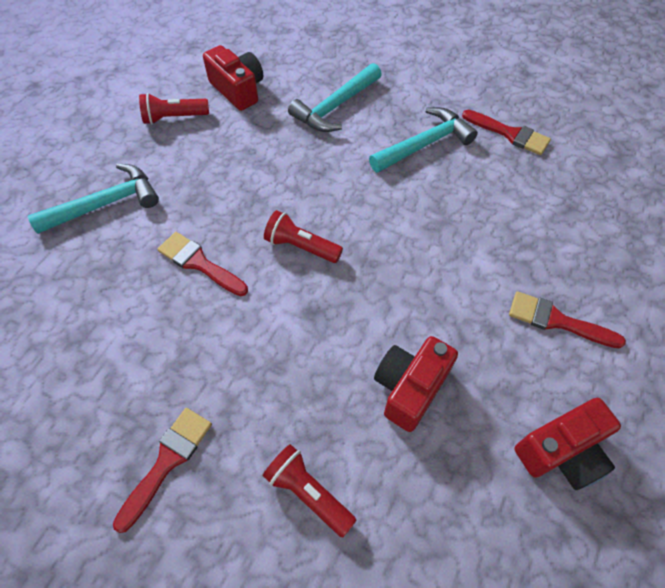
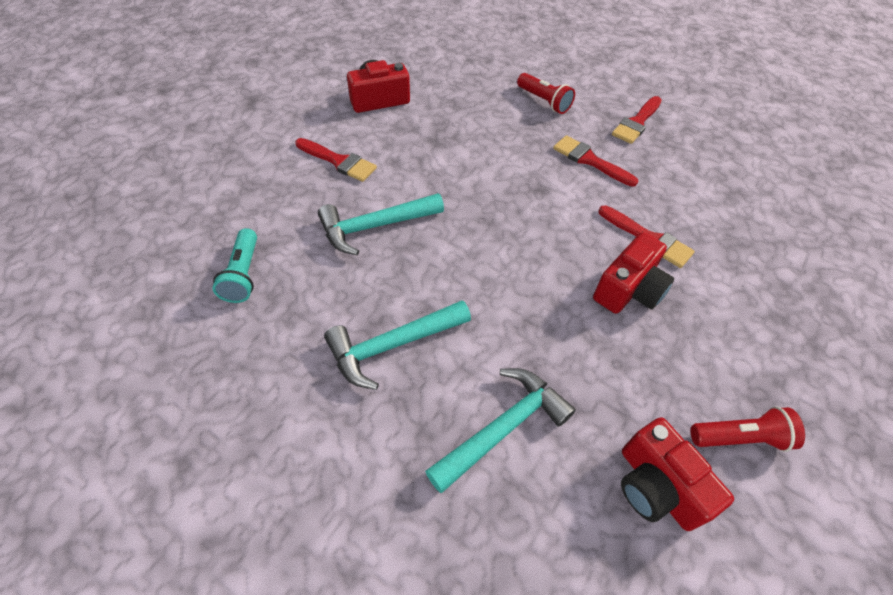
camera: 175 degrees left, 5 degrees down
(105, 204) = (772, 312): turquoise hammer -> turquoise hammer (375, 226)
(301, 246) = (550, 242): red flashlight -> none
(410, 388) = (469, 138): red camera -> red camera (629, 290)
(510, 134) = (275, 347): red brush -> red brush (589, 160)
(571, 182) = (243, 274): none -> turquoise flashlight

